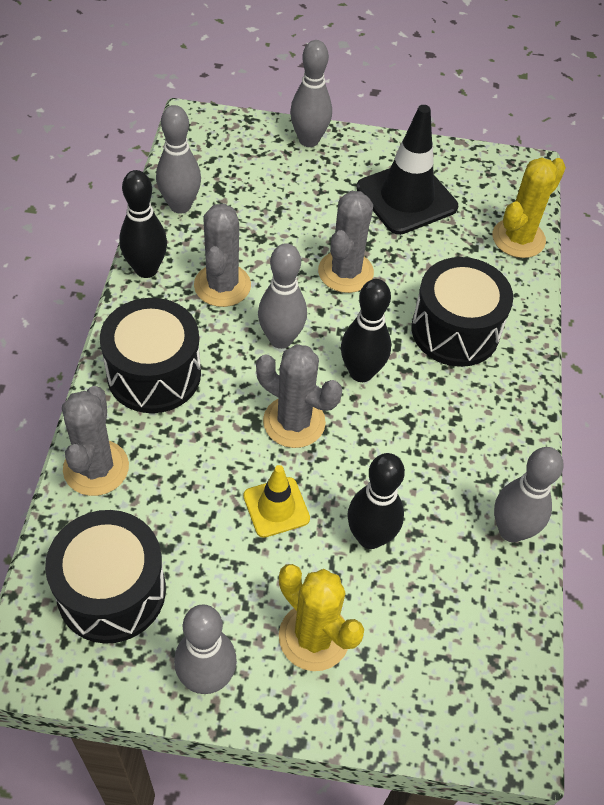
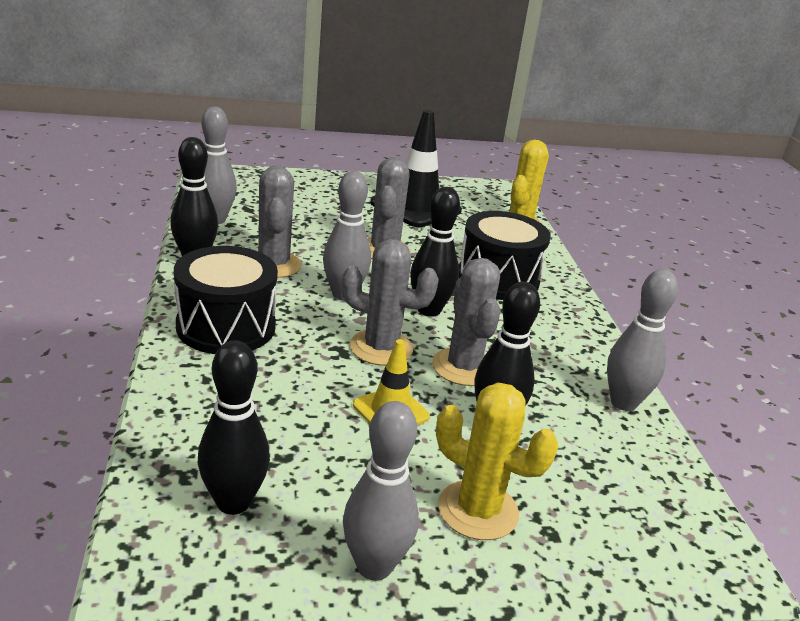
camera: 15 degrees left, 25 degrees down
(96, 468) = (184, 401): grey cactus -> grey cactus (464, 367)
(111, 591) = (233, 502): black drum -> black bowling pin
(309, 140) = (317, 180): grey bowling pin -> none

